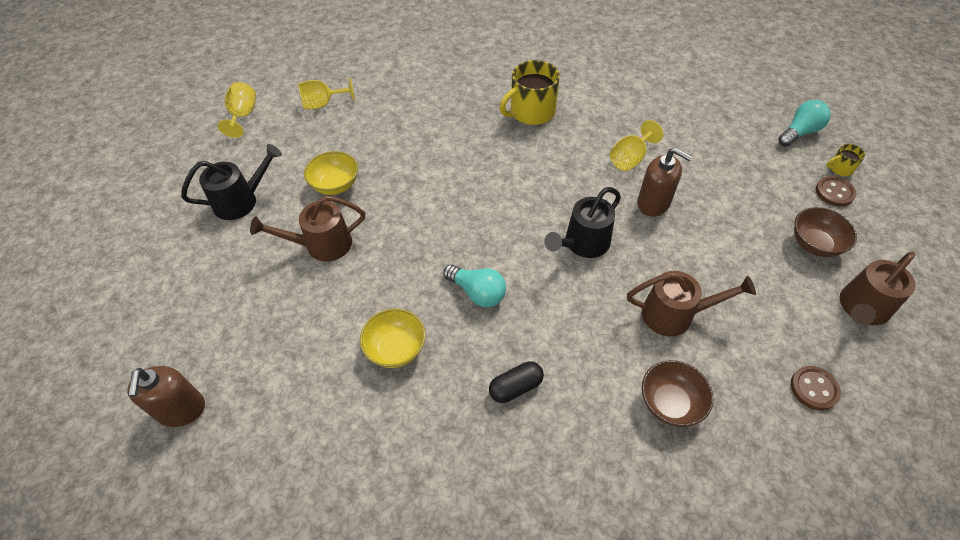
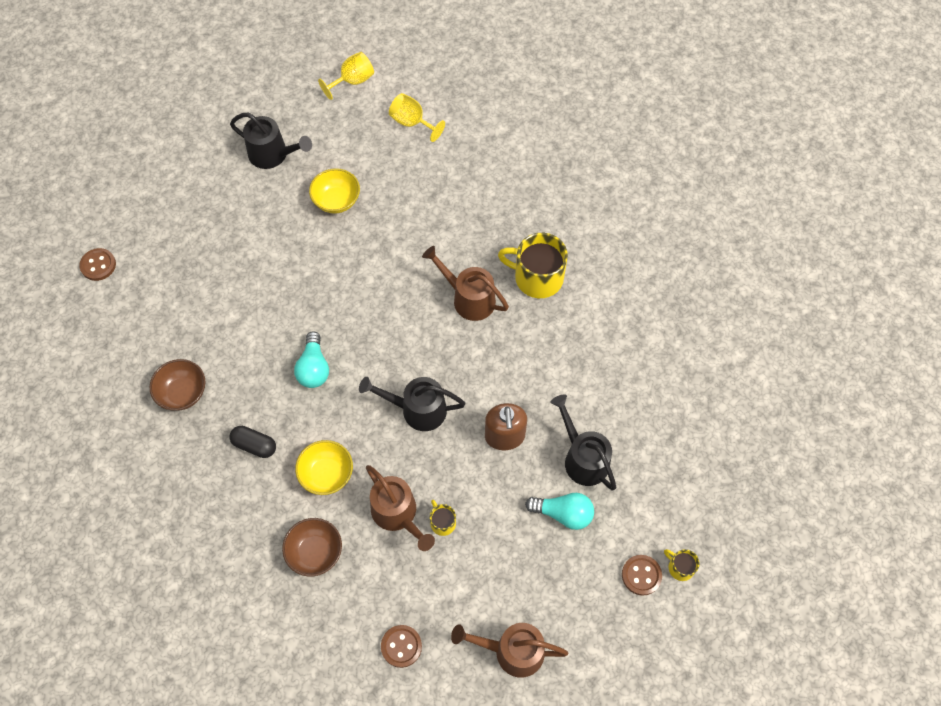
camera: 50 degrees right, 10 degrees up
(181, 409) = (98, 265): brown soap dispenser -> brown button
(321, 245) = (275, 237): brown watering can -> brown watering can (468, 298)
(396, 349) = (229, 351): yellow bowl -> yellow bowl (327, 474)
(630, 159) = (544, 389): yellow goblet -> none
(705, 287) = (442, 522): none -> yellow mug
(708, 170) = (582, 457): none -> black watering can
(799, 132) = (704, 510): turquoise light bulb -> turquoise light bulb (563, 513)
(814, 244) = (559, 585): brown bowl -> brown bowl (183, 393)

